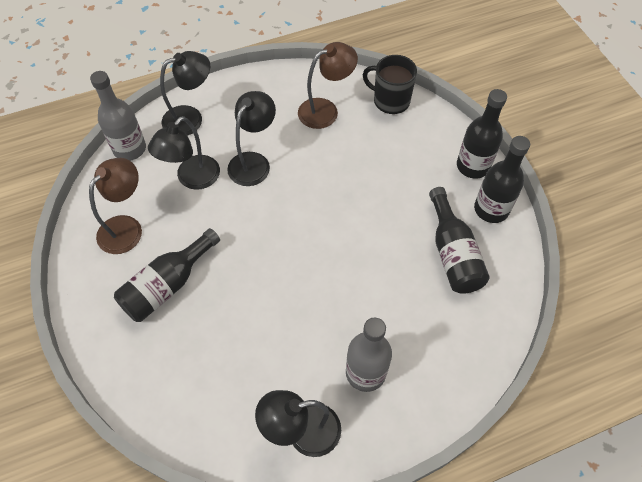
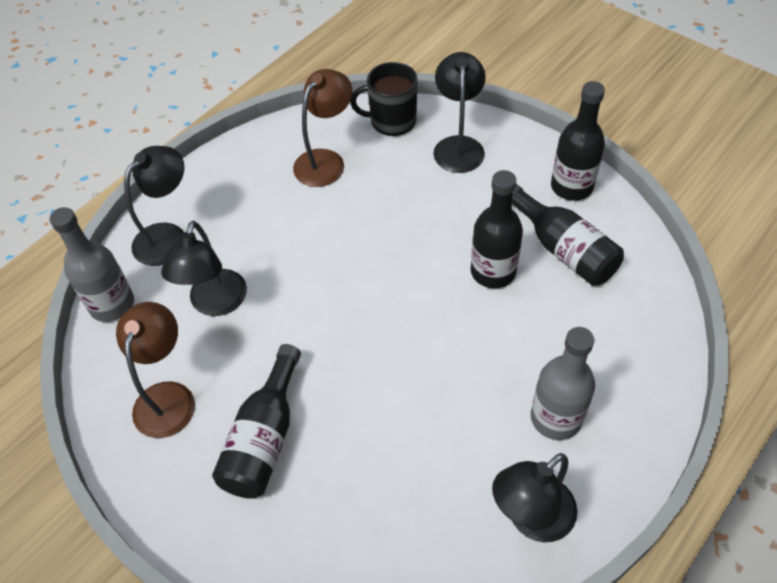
camera: 25 degrees left, 5 degrees down
(253, 162) = (278, 252): black lamp -> black lamp (458, 146)
(473, 166) = (524, 151): black bottle -> black bottle (493, 272)

